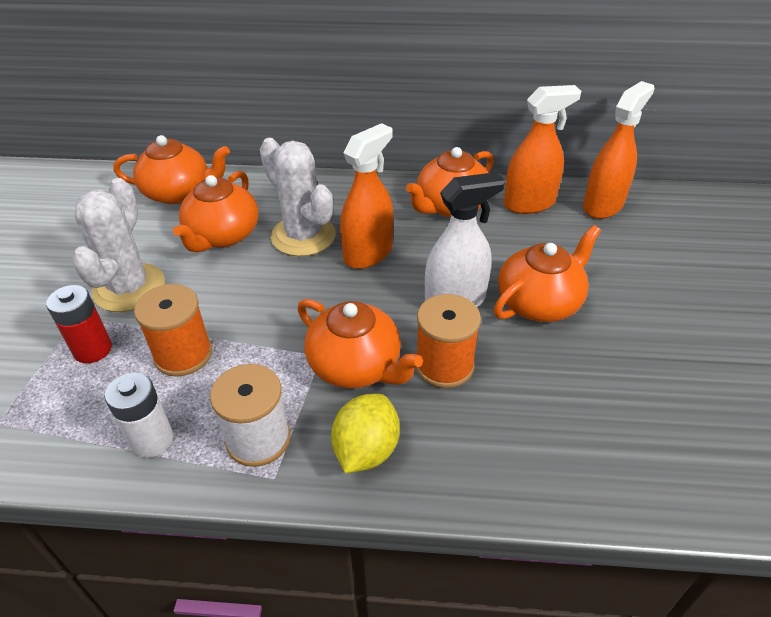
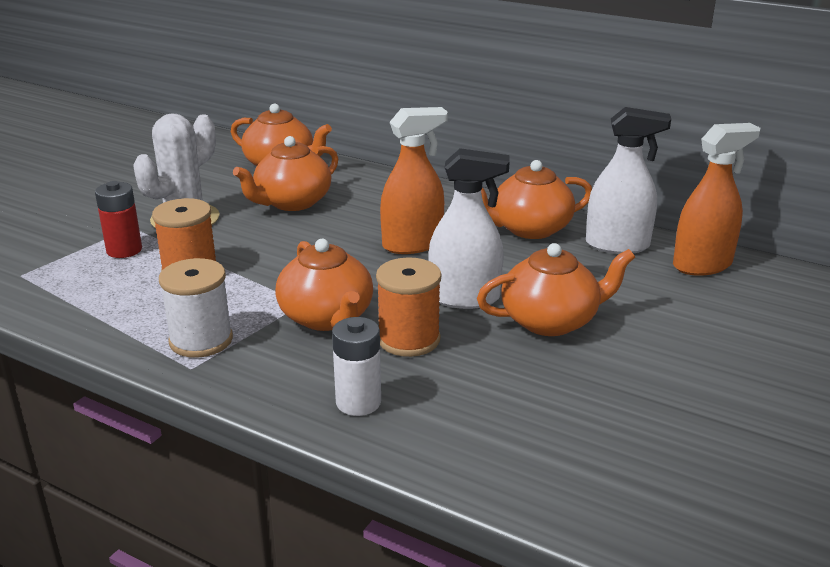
camera: 25 degrees right, 15 degrees down
(152, 440) = (120, 317): white battery -> white battery (358, 402)
(303, 236) = (363, 218): white cactus -> none
(366, 450) = (283, 374): yellow lemon -> none
(529, 203) = (617, 245): orange spray bottle -> white spray bottle

